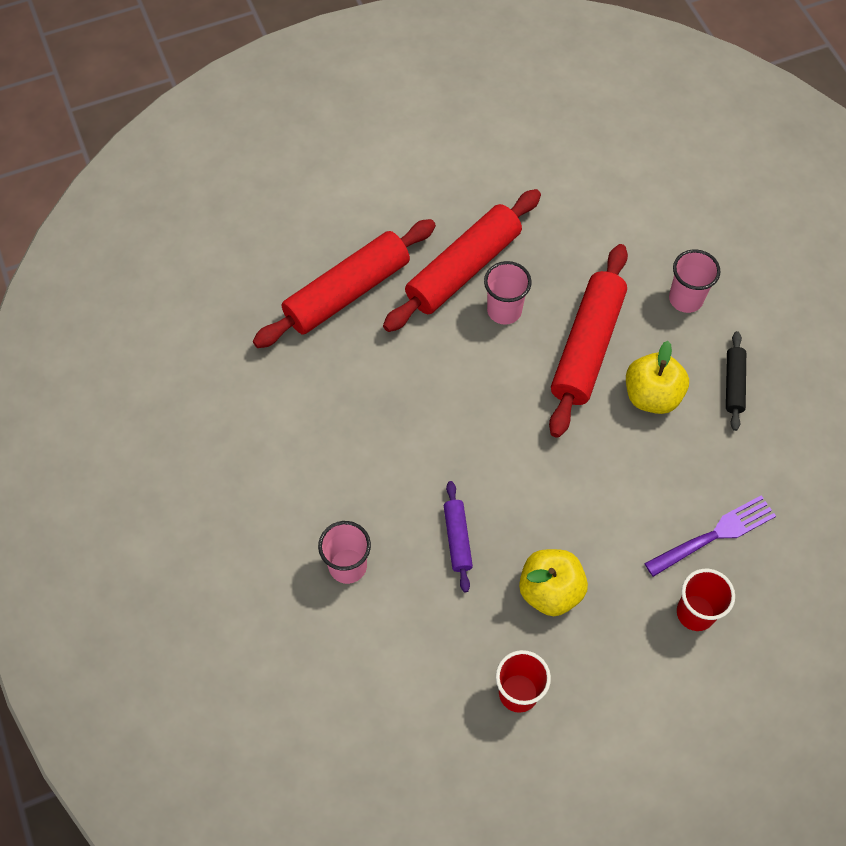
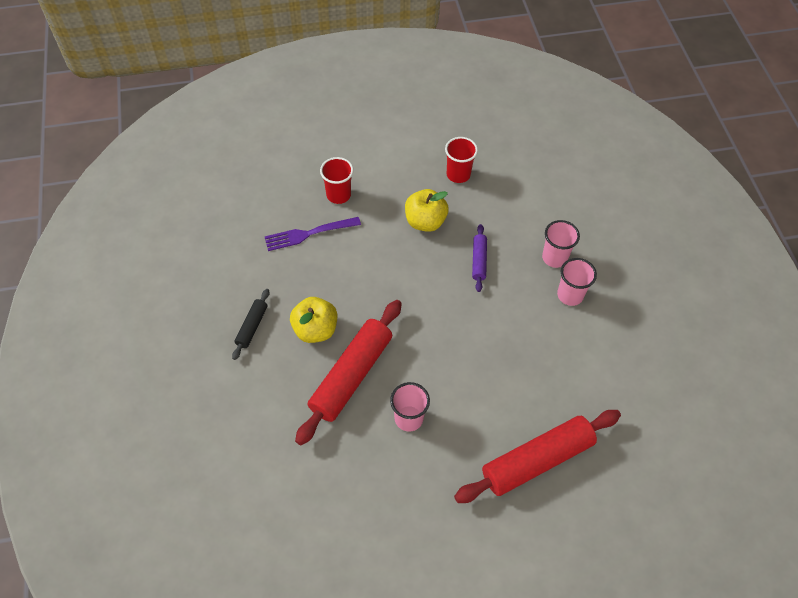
camera: 170 degrees left, 5 degrees down
(463, 269) = (434, 463): red rolling pin -> none
(685, 299) = (259, 400): pink cup -> pink cup (570, 295)

